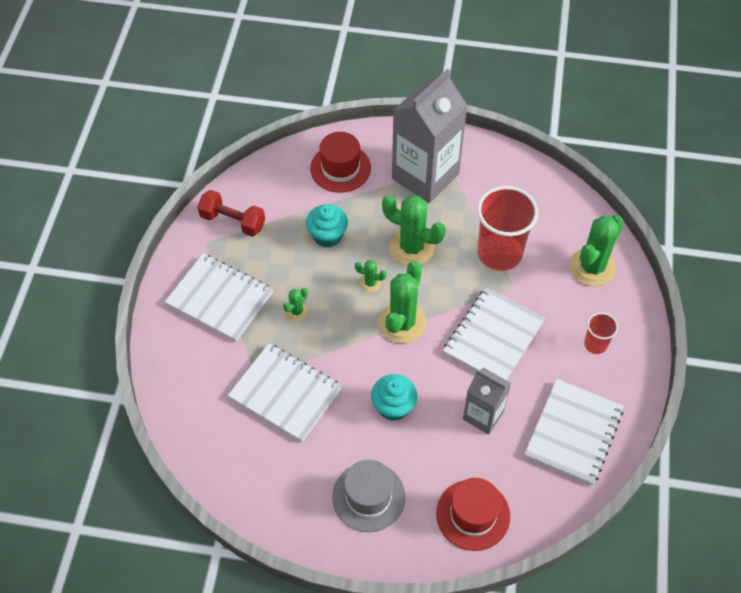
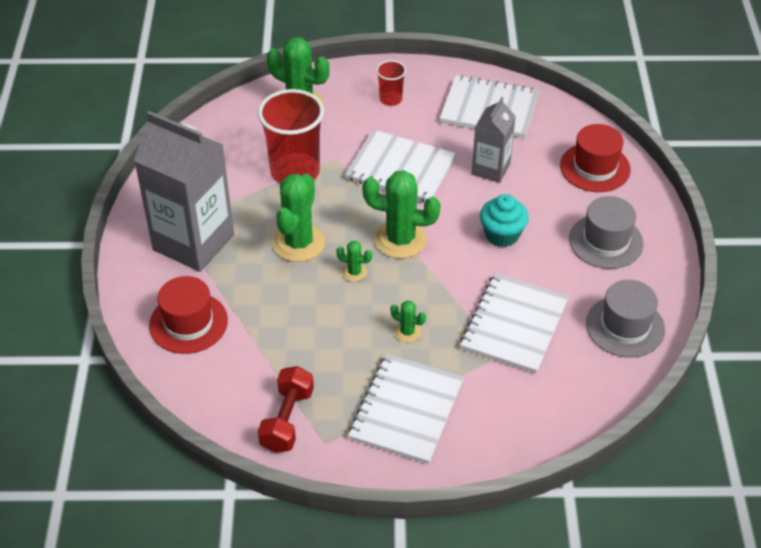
camera: 100 degrees left, 10 degrees down
(262, 484) = (625, 326): none -> grey hat
(327, 235) = (294, 320): turquoise cupcake -> none
(370, 283) = (354, 272): green cactus -> green cactus turned 75 degrees counterclockwise

